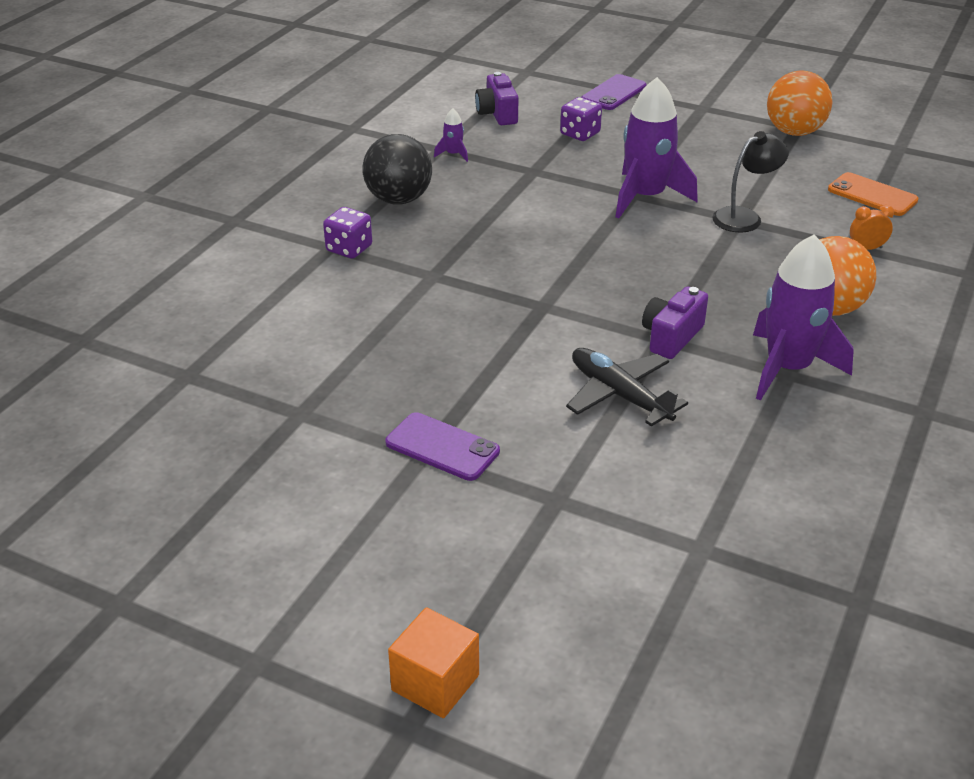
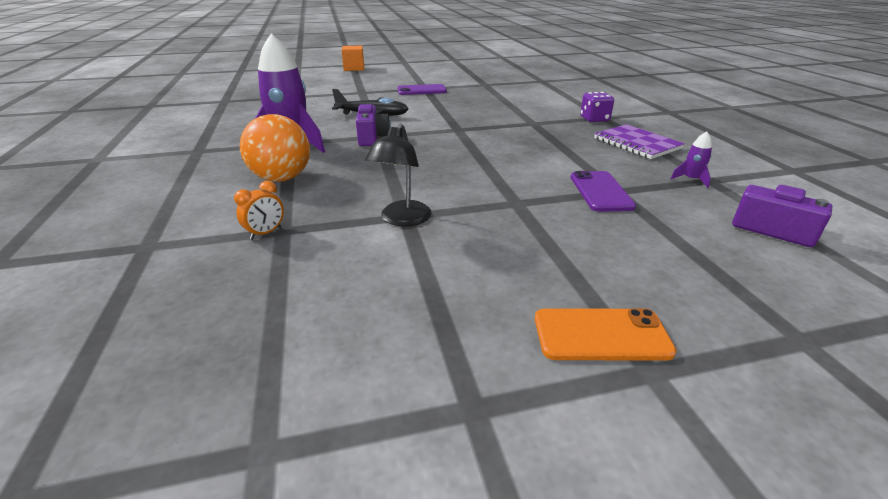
camera: 140 degrees right, 5 degrees down
(398, 199) = (637, 143): black ball -> purple notebook
(580, 134) = (668, 242): purple dice -> none
(614, 93) = (782, 331): purple phone -> purple phone (600, 191)
(646, 197) = (503, 204): purple rocket -> none
(794, 132) = (468, 388): orange ball -> none
(872, 195) = (281, 305): orange phone -> orange phone (601, 335)

